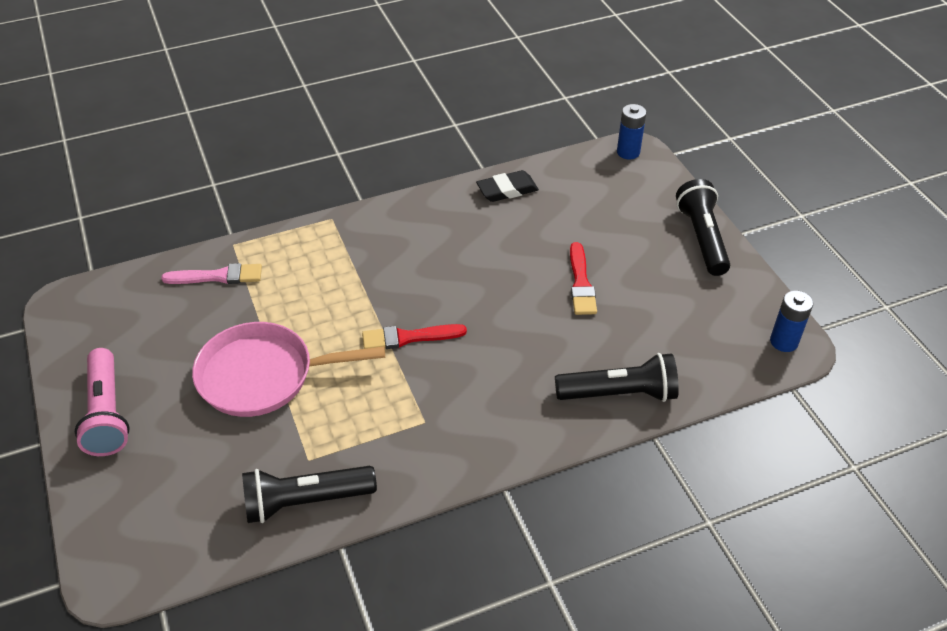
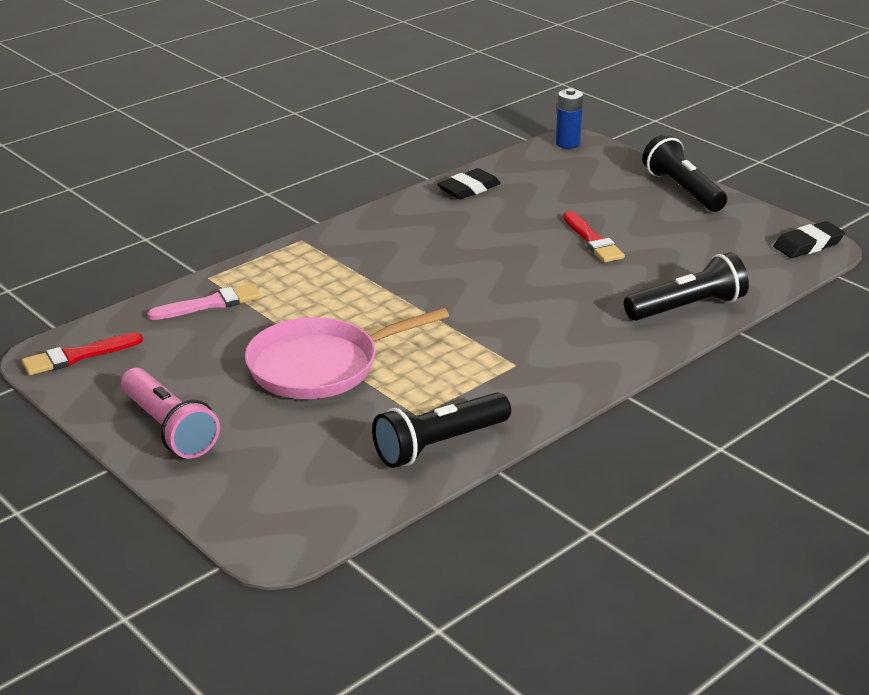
camera: 20 degrees left, 15 degrees down
(408, 337) = (452, 309): red brush -> red brush (77, 356)
(784, 342) = (808, 245): blue battery -> black eraser

